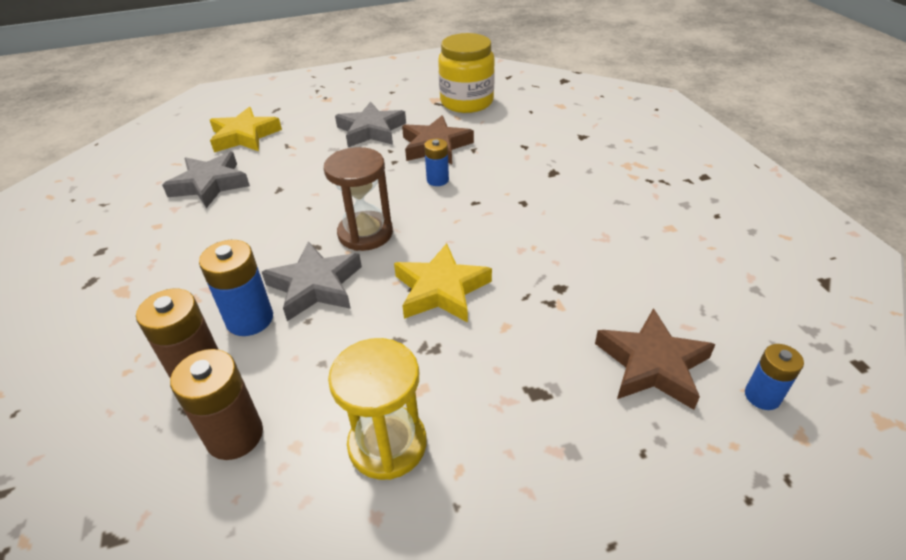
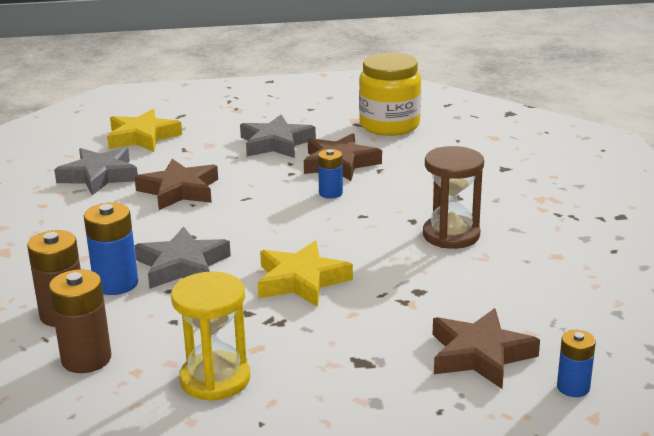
camera: 10 degrees right, 15 degrees down
(292, 193) = (179, 190): none -> brown star
(365, 233) = (242, 230): brown hourglass -> brown hourglass (451, 235)

